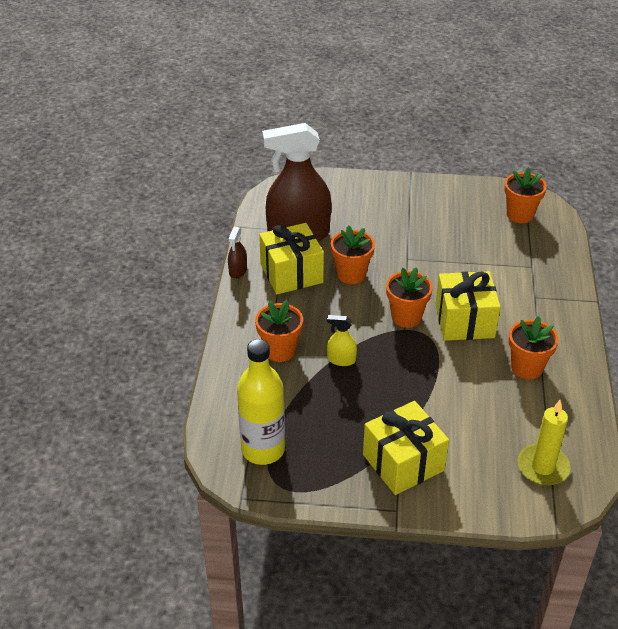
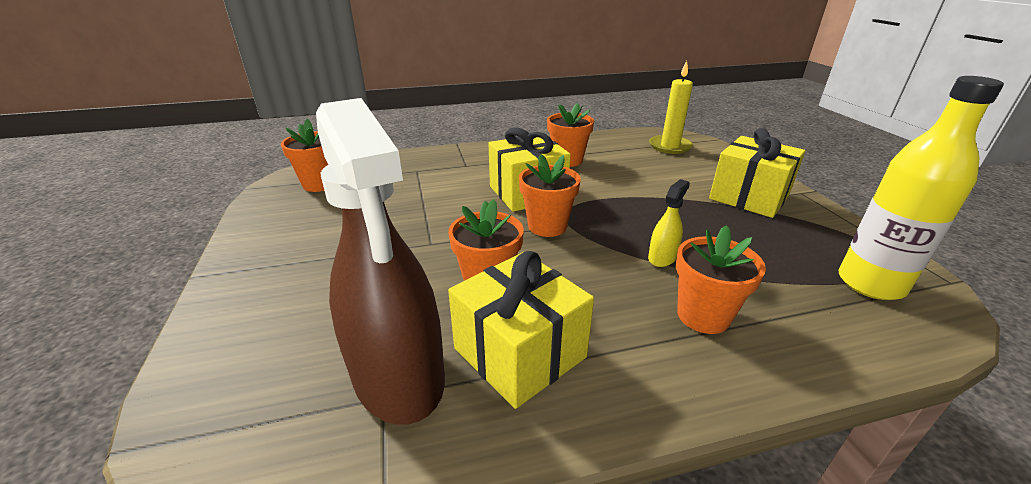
camera: 110 degrees left, 10 degrees down
(238, 271) = (555, 445): brown spray bottle -> none
(341, 360) = (662, 257): yellow spray bottle -> yellow spray bottle turned 135 degrees counterclockwise

